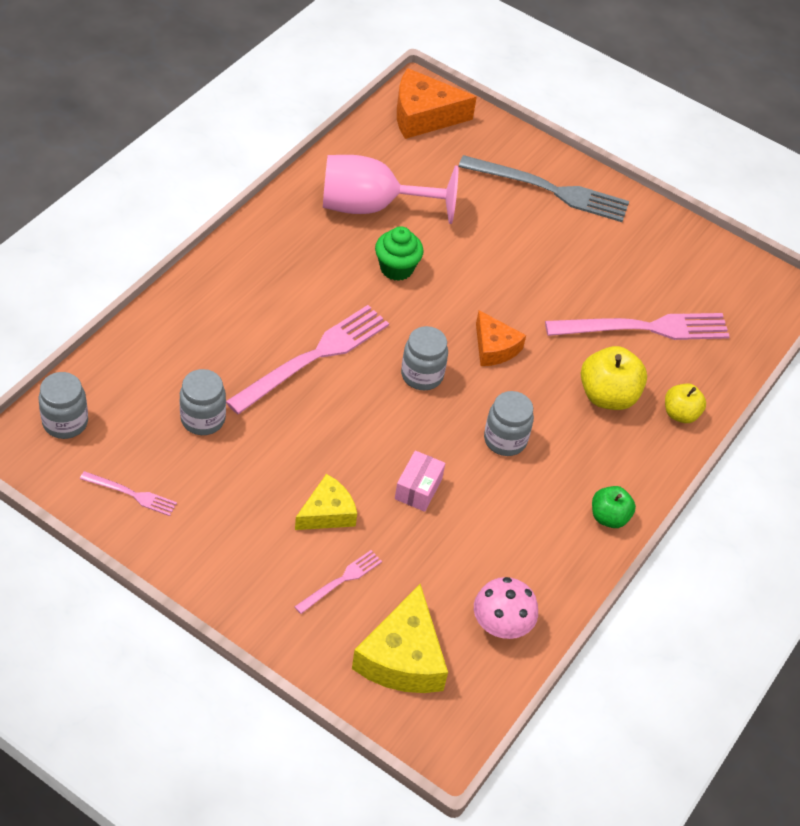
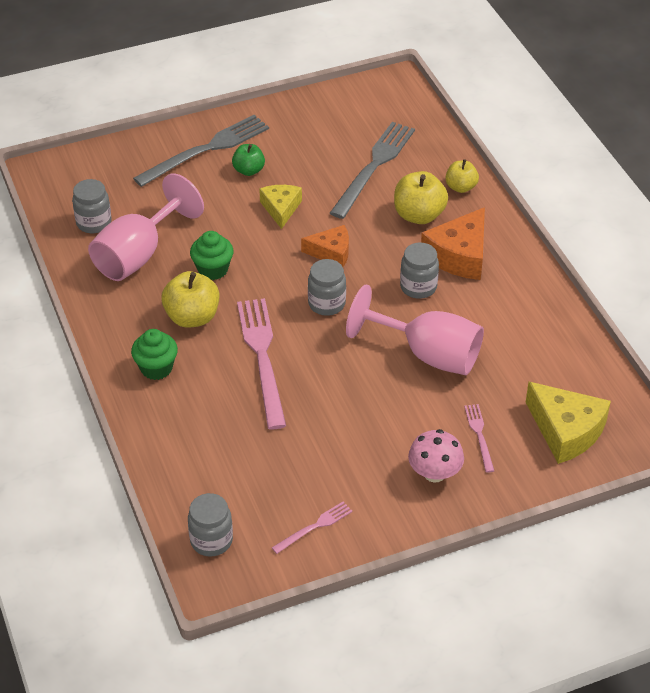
camera: 50 degrees left, 5 degrees down
(203, 419) = (273, 451): grey jar -> grey jar (94, 223)
(242, 286) = (156, 368): none -> green cupcake
(324, 282) = (192, 317): none -> yellow apple
(327, 512) = (414, 415): yellow cheese -> yellow cheese (281, 209)
(418, 489) = (428, 354): pink box -> pink goblet
(423, 116) = (70, 181): orange cheese -> orange cheese (459, 255)
(501, 624) = (572, 365): pink mushroom -> pink mushroom (434, 473)
(609, 517) = (521, 266): green apple -> green apple (249, 170)
(644, 328) = (374, 167): pink fork -> grey fork

